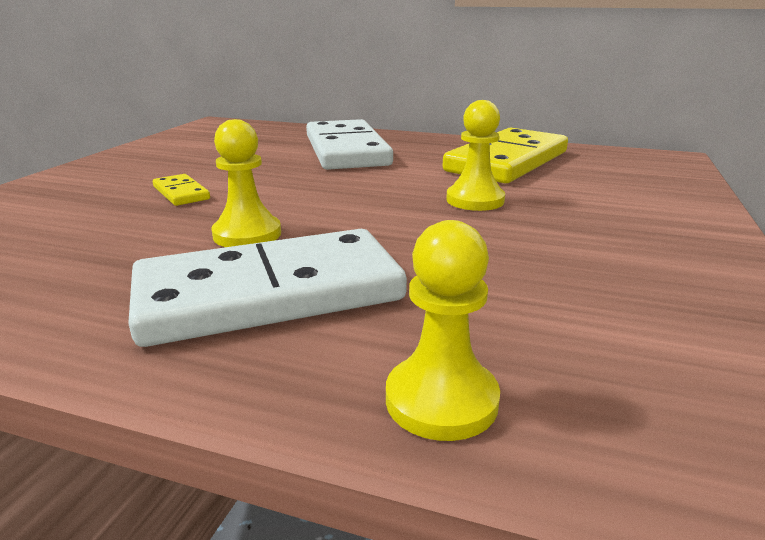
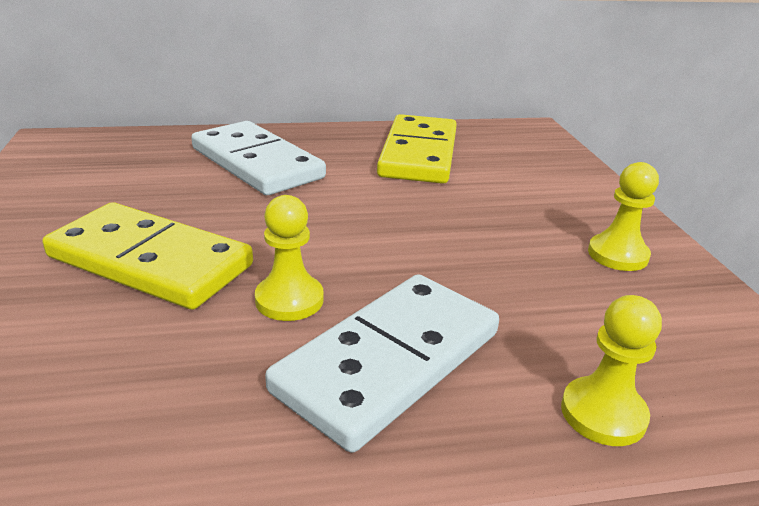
camera: 30 degrees left, 5 degrees up
(181, 193) = (150, 261): yellow domino -> yellow domino, size x2.34
(475, 200) = (439, 209): yellow pawn -> yellow pawn (617, 255)

